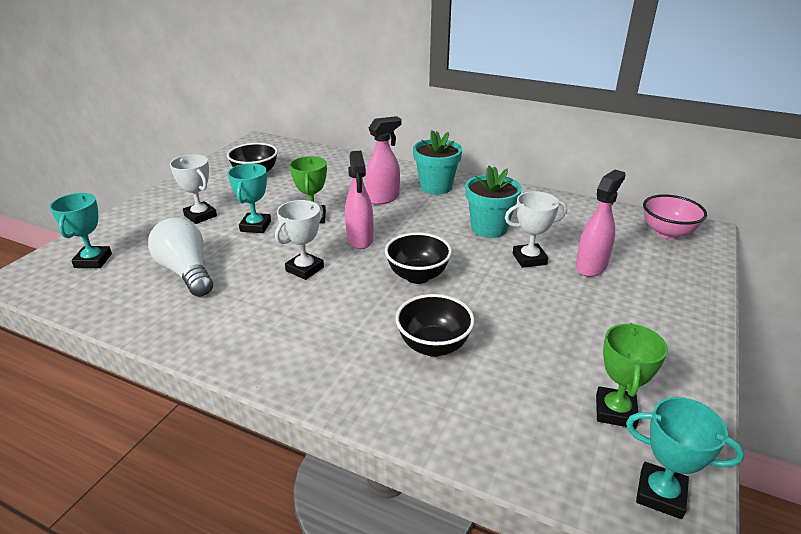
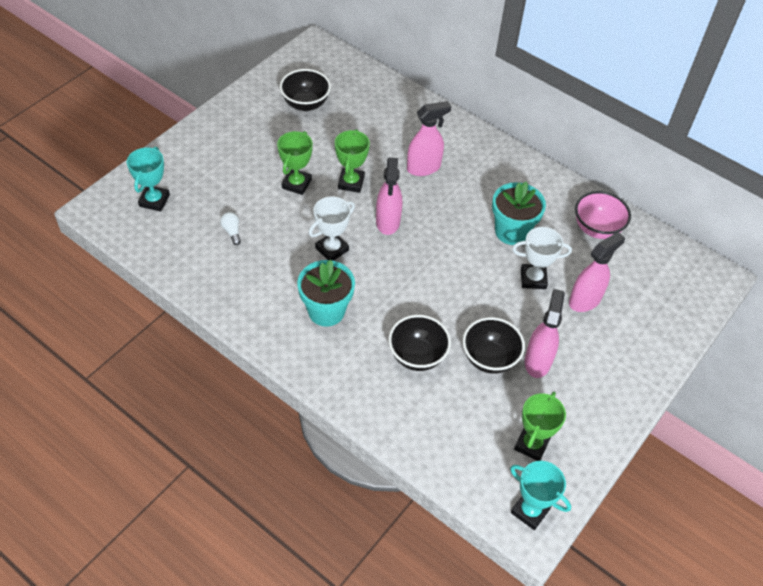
camera: 10 degrees right, 20 degrees up
(186, 272) = (232, 231): white light bulb -> white light bulb, size x0.42
(200, 216) = (248, 158): white trophy -> none
(255, 226) = (296, 184): turquoise trophy -> green trophy
(417, 276) = (427, 278): black bowl -> black bowl (489, 358)
(436, 187) = (481, 160): turquoise flower pot -> turquoise flower pot (326, 311)
(573, 326) = (537, 361): none -> pink spray bottle
(667, 233) = (680, 273): pink bowl -> pink bowl (596, 229)

